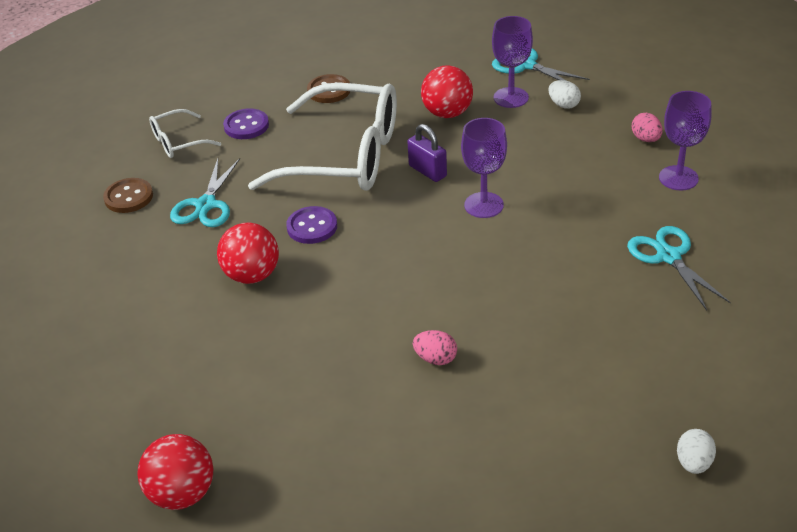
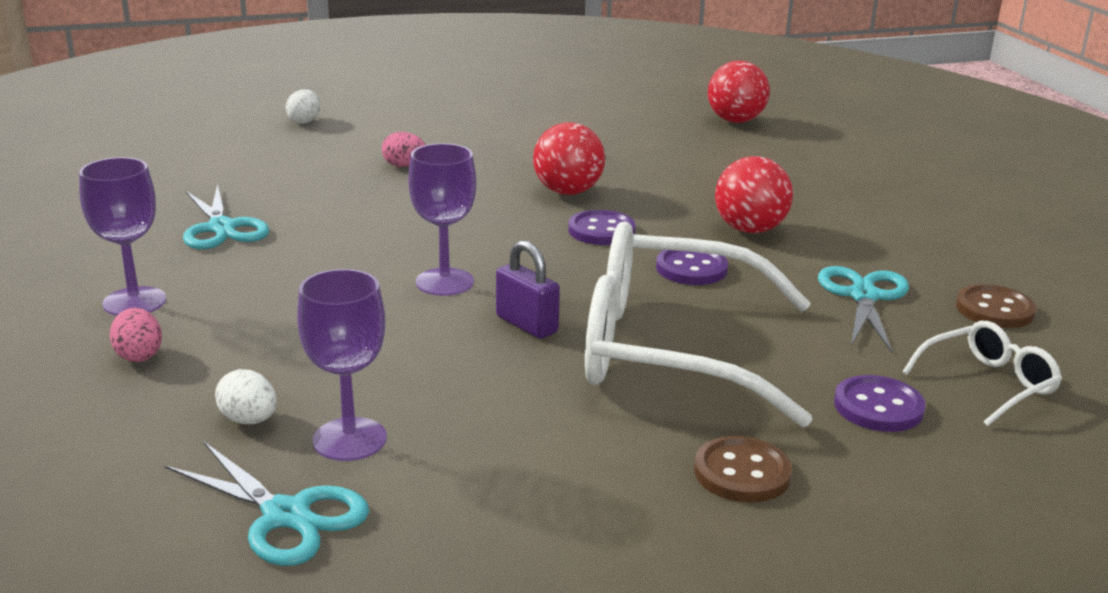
camera: 175 degrees right, 15 degrees down
(370, 268) = (601, 230): none -> purple button
(435, 359) = (521, 171): pink egg -> pink egg (404, 166)
(447, 113) = (485, 414): red ball -> red ball (567, 192)

